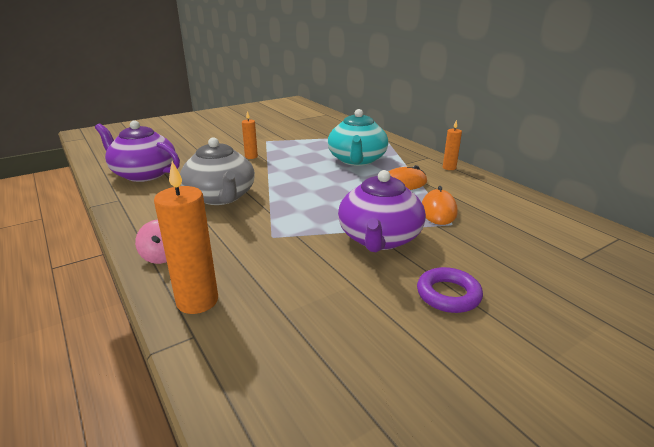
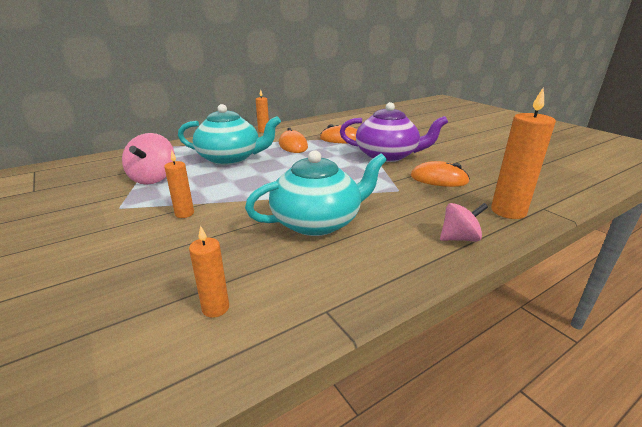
camera: 90 degrees left, 0 degrees up
(144, 174) = (215, 308): purple teapot -> orange candle
(221, 197) = (317, 222): grey teapot -> turquoise teapot
(298, 267) = (439, 179): none -> orange mouse
(312, 142) = (153, 178): none -> pink spinning top
(448, 295) = (442, 144): purple ring -> none

